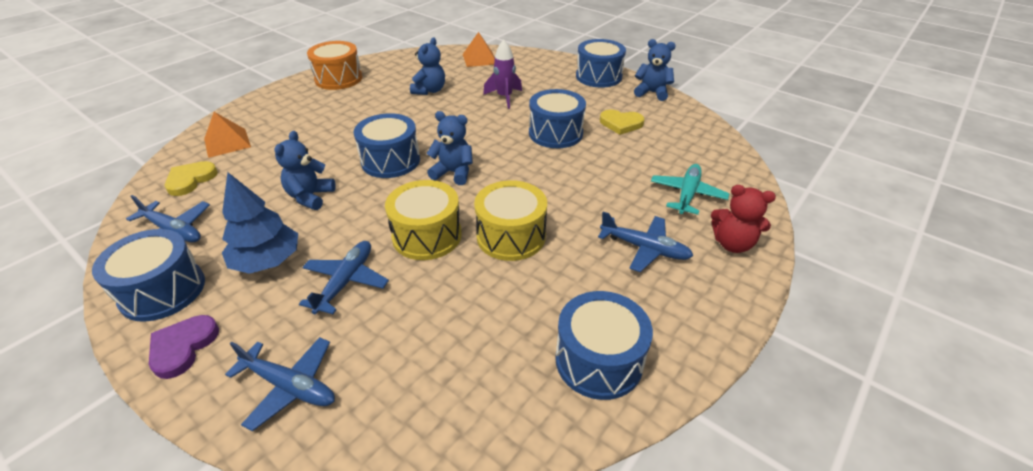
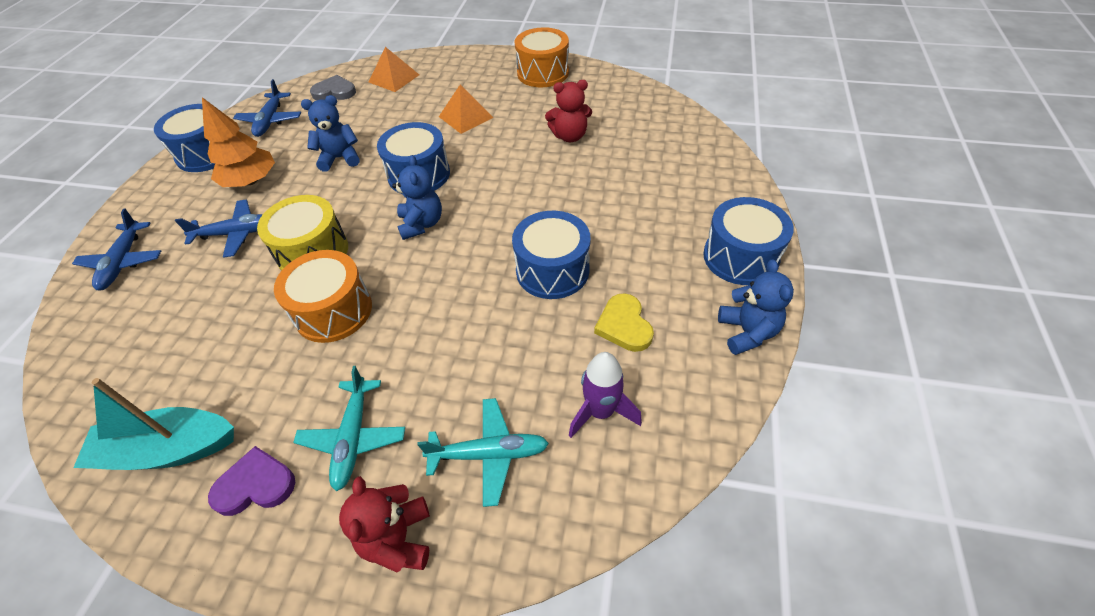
camera: 65 degrees right, 10 degrees up
(183, 347) = (155, 193): purple heart -> purple heart (255, 485)
(190, 180) = (334, 92): yellow heart -> grey heart
(267, 261) = (251, 181): blue tree -> orange tree
(429, 90) = (569, 136): blue teddy bear -> red teddy bear
(479, 59) = (679, 137): orange pyramid -> orange pyramid (466, 117)
(504, 97) = (602, 195): purple rocket -> purple rocket (600, 411)
(511, 236) = (333, 311): yellow drum -> orange drum
(598, 360) = (168, 449): blue drum -> turquoise boat
(644, 248) = (353, 437): blue plane -> turquoise plane

